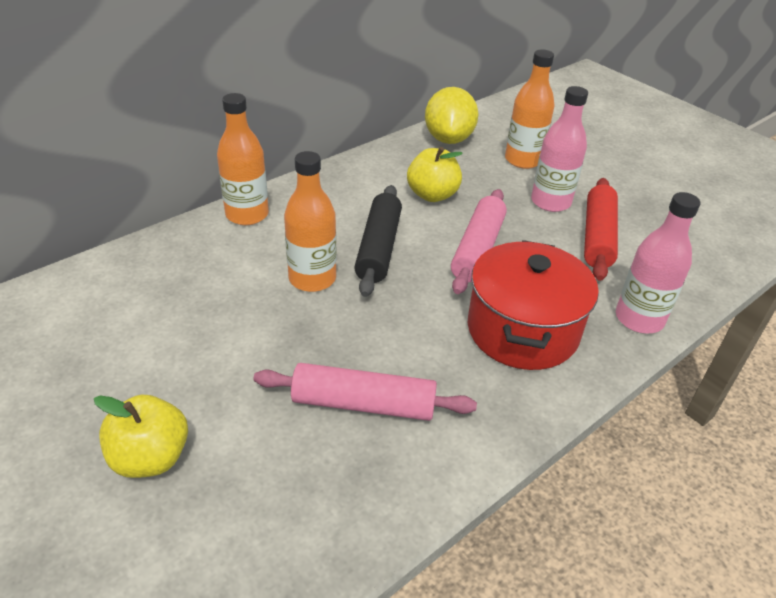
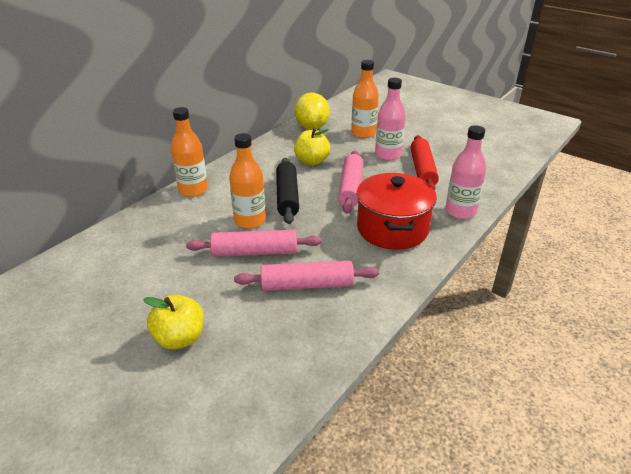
camera: 10 degrees left, 5 degrees down
(303, 333) = (255, 252): none -> pink rolling pin

